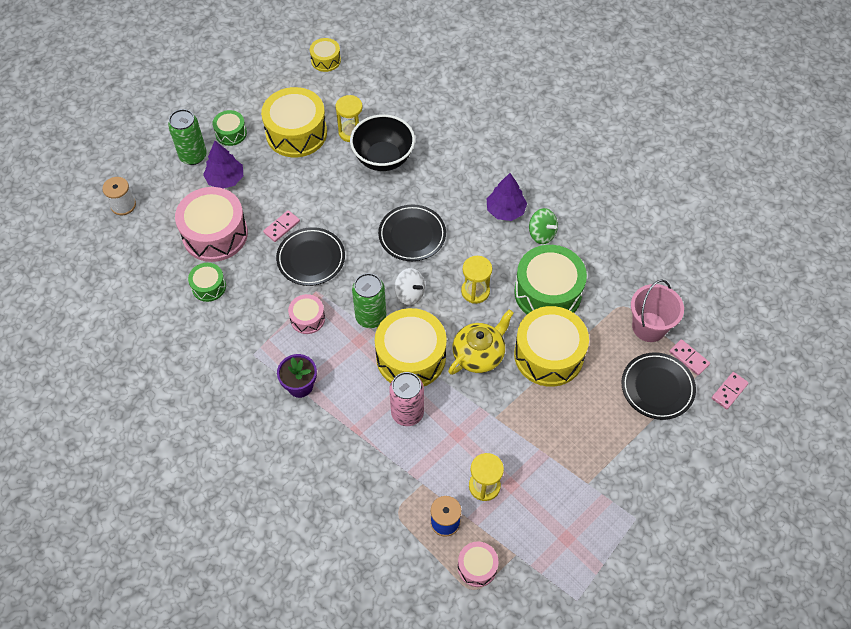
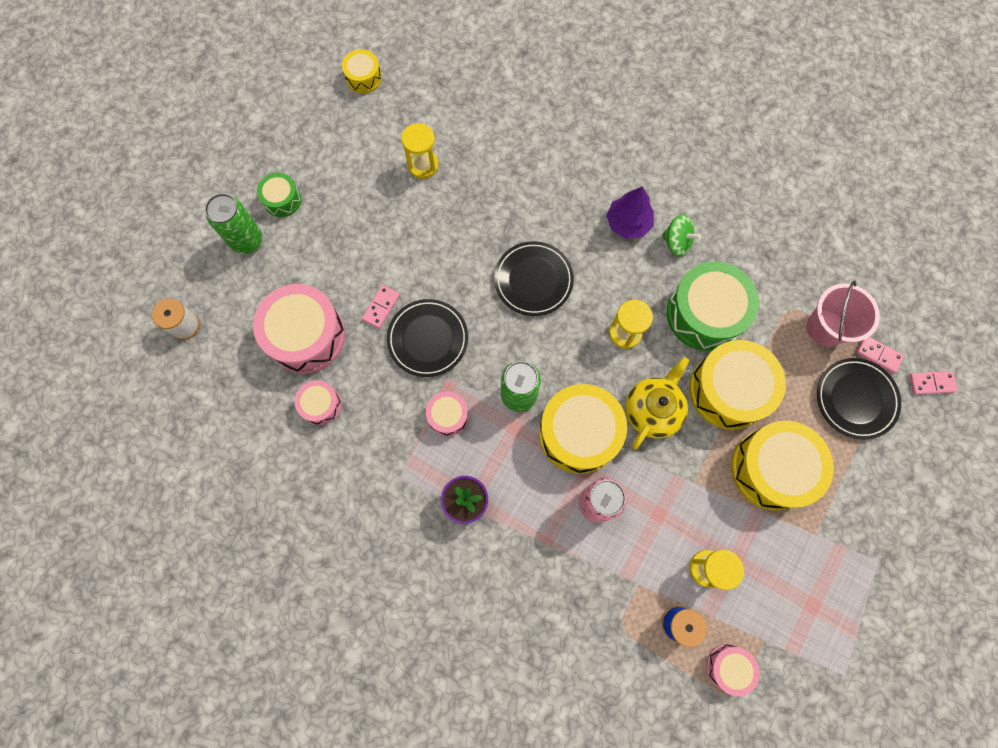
camera: 15 degrees left, 15 degrees up
(209, 287) = (321, 405): green drum -> pink drum
(225, 179) = (295, 261): purple tree -> none
(296, 133) = (359, 181): yellow drum -> yellow drum (771, 469)
(383, 158) = (470, 190): black bowl -> none
(409, 294) = (553, 355): white spinning top -> none
(729, 391) = (931, 383): pink domino -> pink domino turned 60 degrees clockwise

